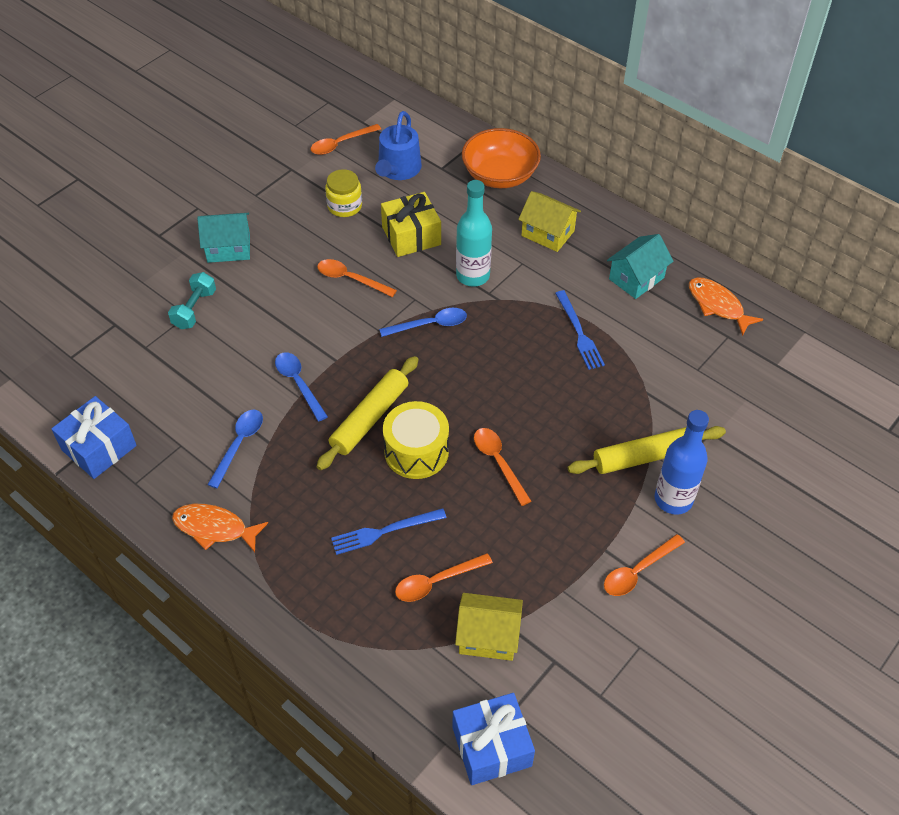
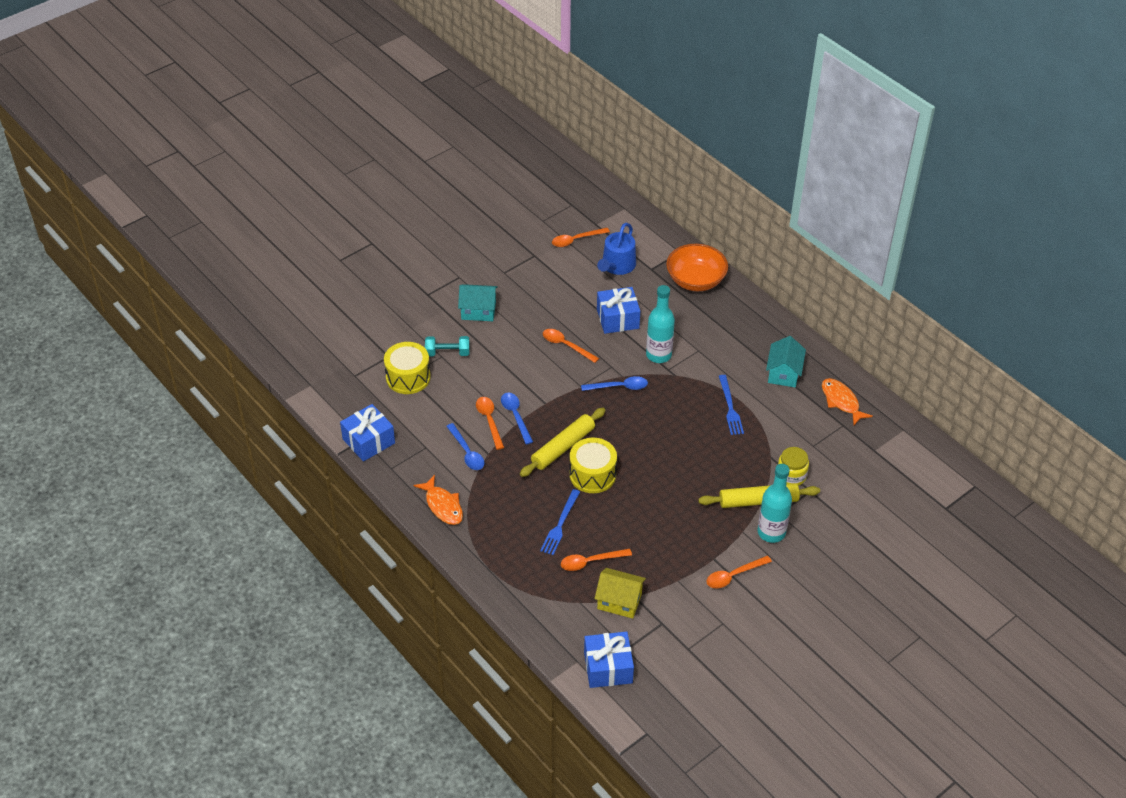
camera: 10 degrees right, 5 degrees down
(145, 349) = (408, 377): none -> yellow drum
(194, 309) = (447, 353): turquoise dumbbell -> turquoise dumbbell turned 60 degrees clockwise
(215, 528) = (443, 505): orange fish -> orange fish turned 150 degrees counterclockwise
(239, 444) = (467, 452): blue spoon -> blue spoon turned 120 degrees clockwise
(344, 206) = (571, 289): yellow jar -> yellow jar (791, 476)
(384, 531) = (560, 524): blue fork -> blue fork turned 60 degrees counterclockwise
(411, 236) = (617, 319): yellow gift -> blue gift
(498, 462) = (650, 490): orange spoon -> orange spoon (489, 421)
(548, 233) = (723, 330): yellow house -> none
(636, 278) = (784, 373): turquoise house -> turquoise house turned 45 degrees counterclockwise
(673, 499) = (771, 532): blue bottle -> turquoise bottle

